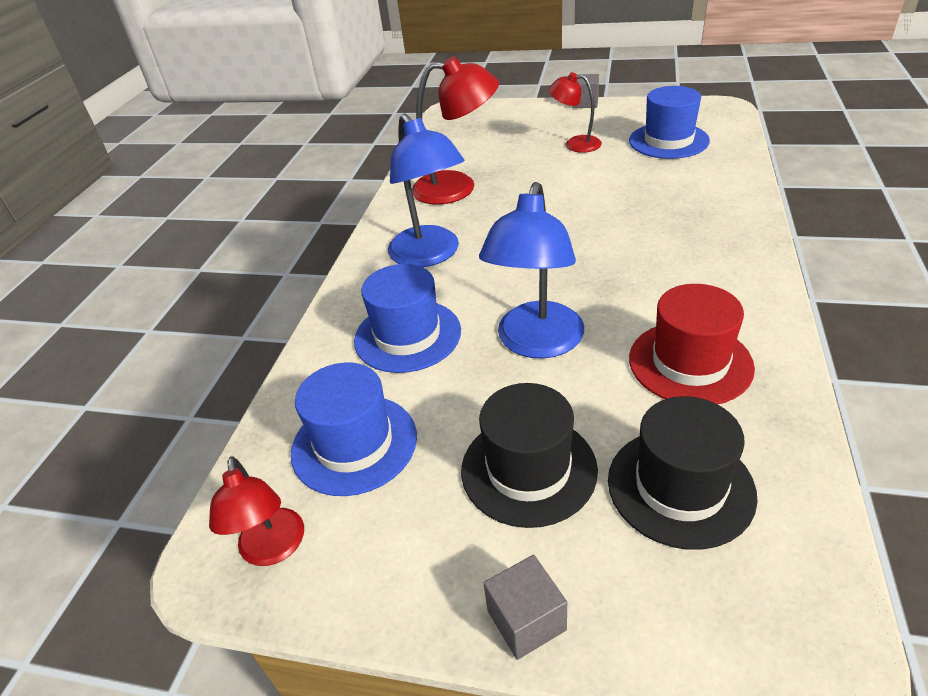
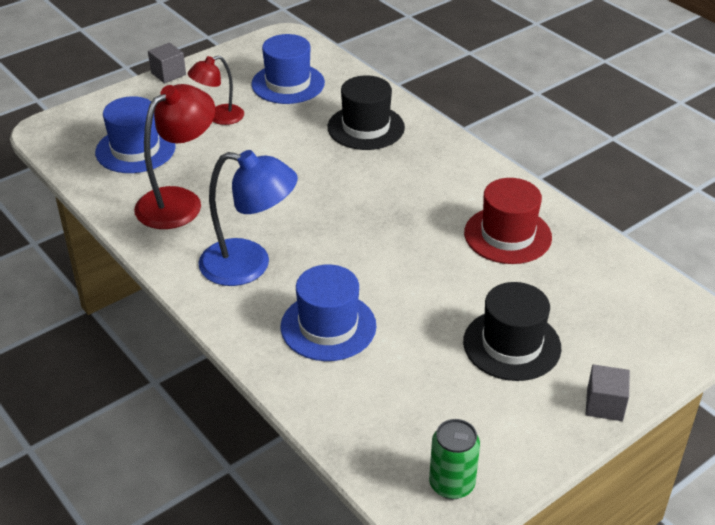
camera: 55 degrees left, 0 degrees up
(273, 549) = (451, 484): red lamp -> green can
(354, 444) = (404, 405): blue hat -> blue hat (135, 149)
(536, 343) = (414, 277): blue lamp -> none
(680, 486) = (584, 300): black hat -> black hat (366, 127)

